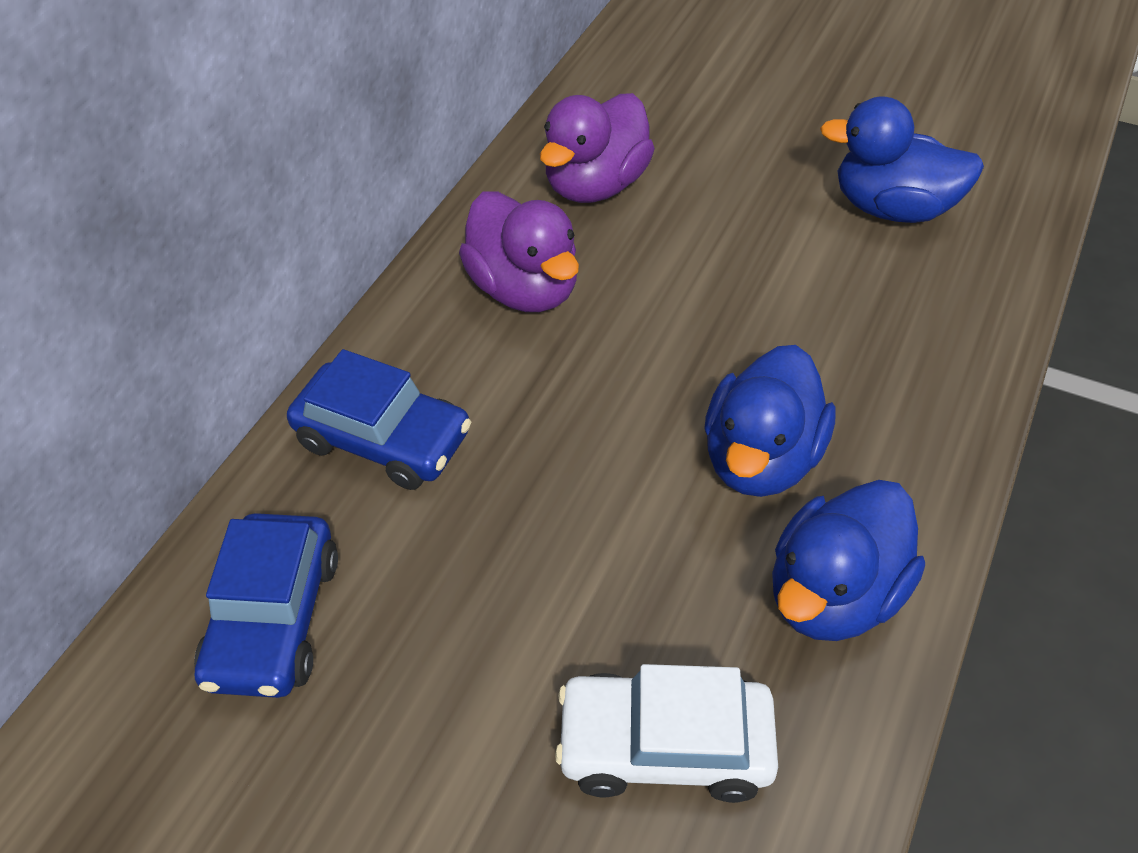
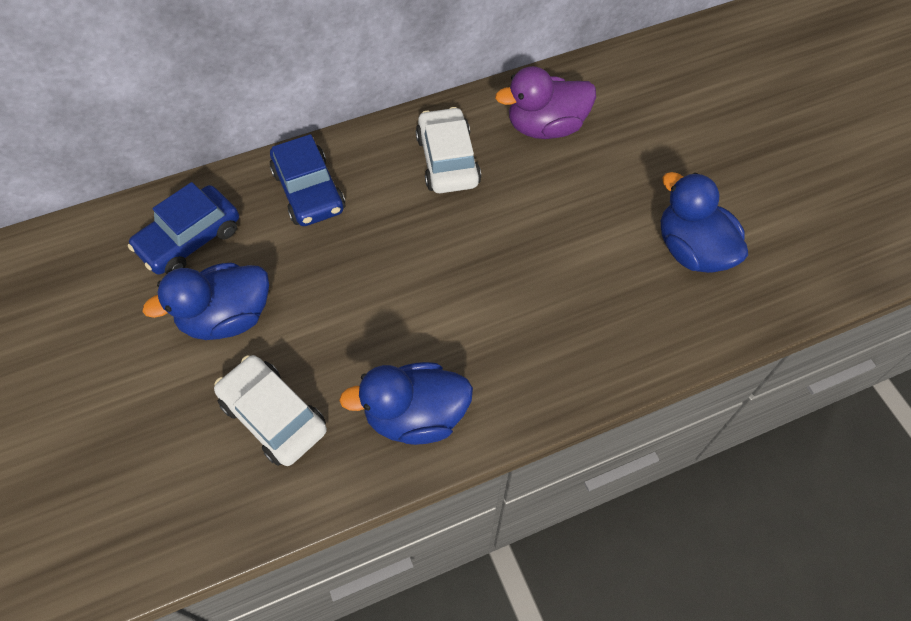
camera: 40 degrees right, 10 degrees up
(524, 289) = (447, 160): purple duck -> white car
(761, 459) = (459, 328): blue duck -> blue duck (227, 317)

